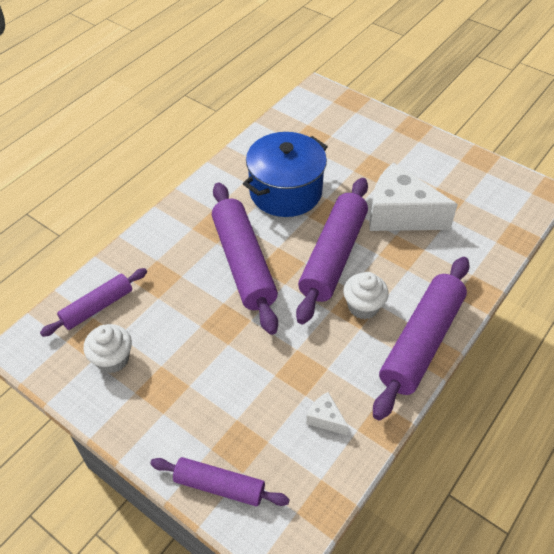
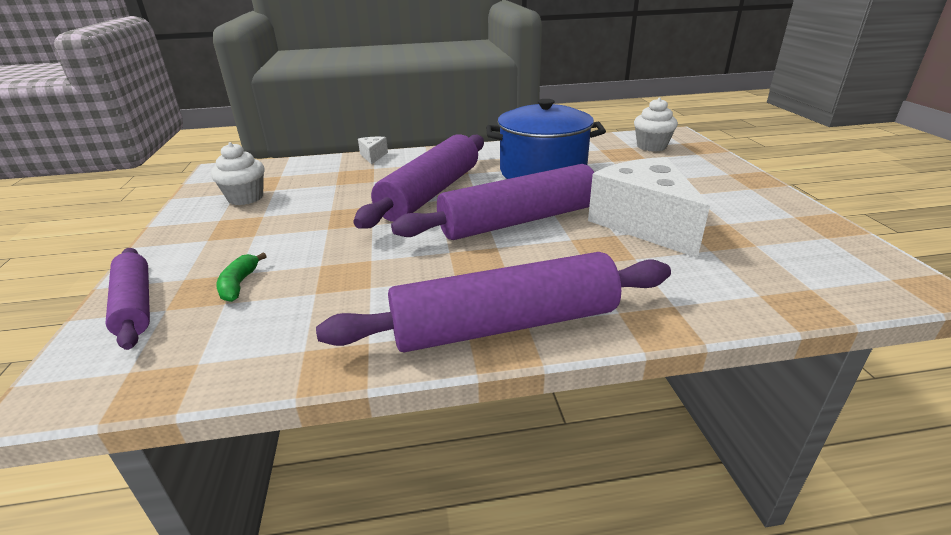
camera: 45 degrees right, 20 degrees down
(97, 307) = (293, 172): purple rolling pin -> none
(253, 424) = (239, 284): none -> green banana
(325, 418) = (296, 320): white cheese -> white cheese (373, 156)
(363, 307) = (487, 265): white cupcake -> white cupcake (651, 146)

